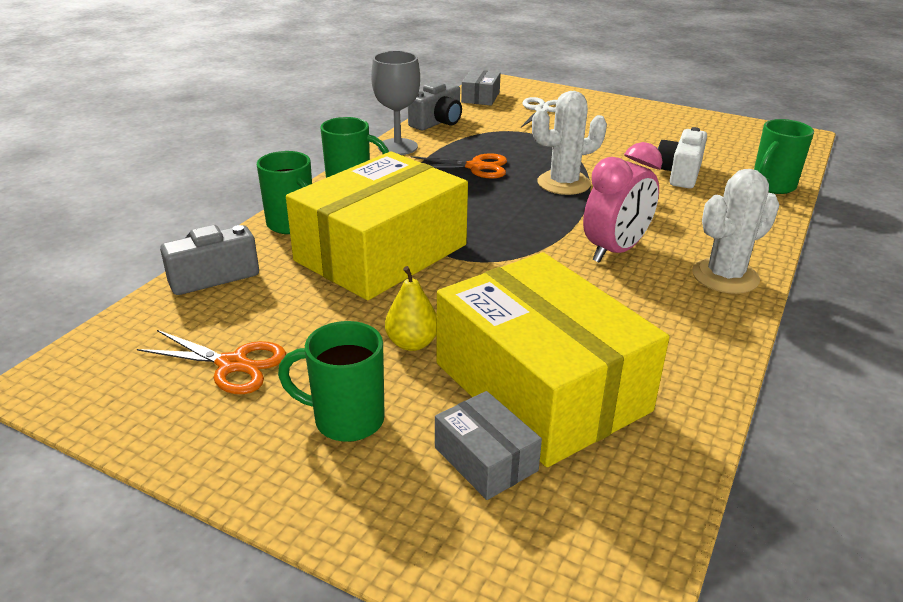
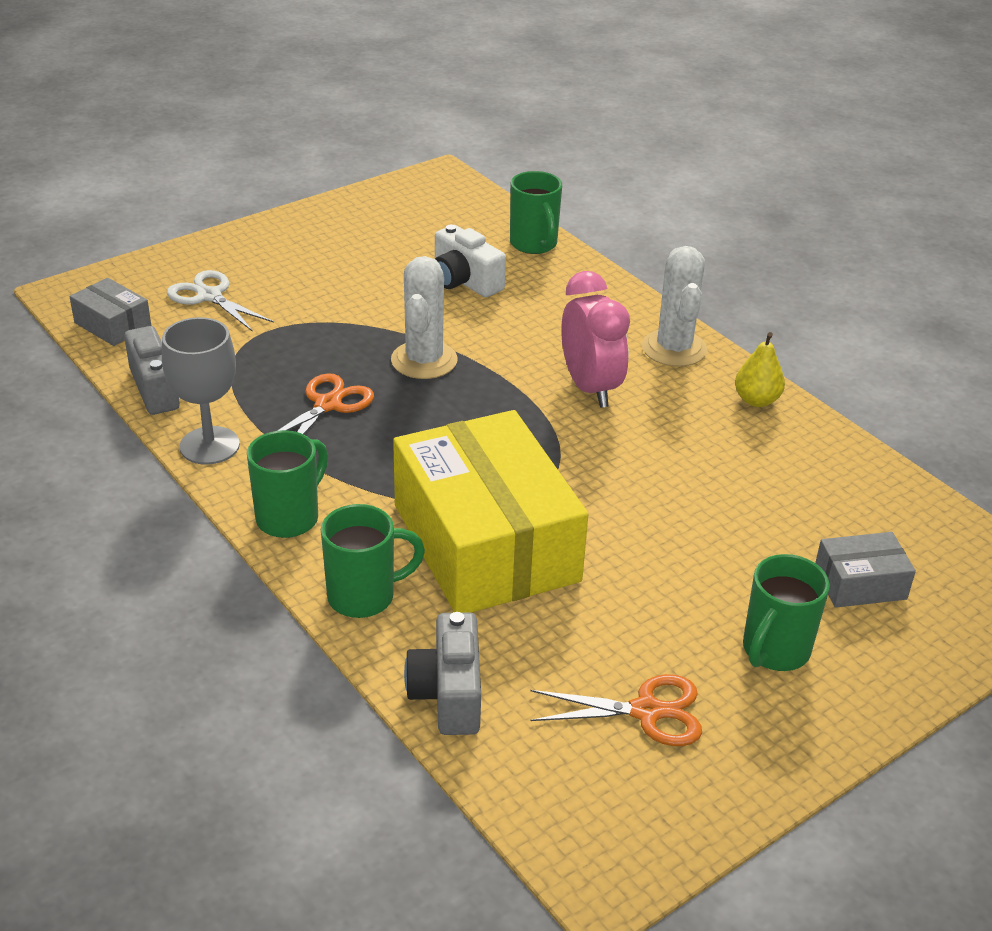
camera: 65 degrees left, 5 degrees up
(233, 364) = (646, 711): orange scissors -> orange scissors turned 45 degrees clockwise
(412, 343) = (676, 574): yellow pear -> yellow pear (756, 400)
(541, 387) = (781, 518): yellow box -> none

